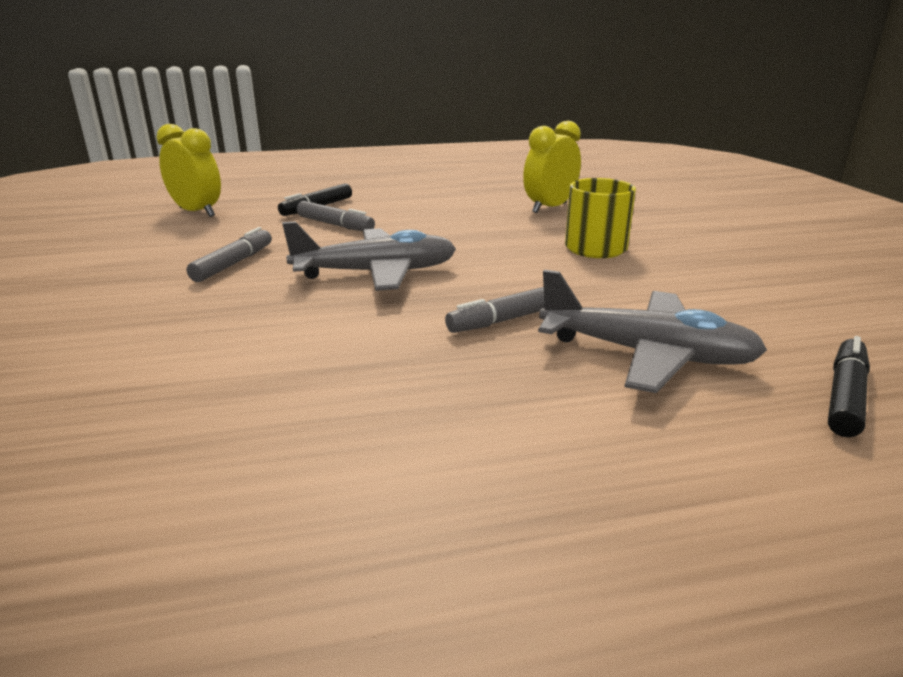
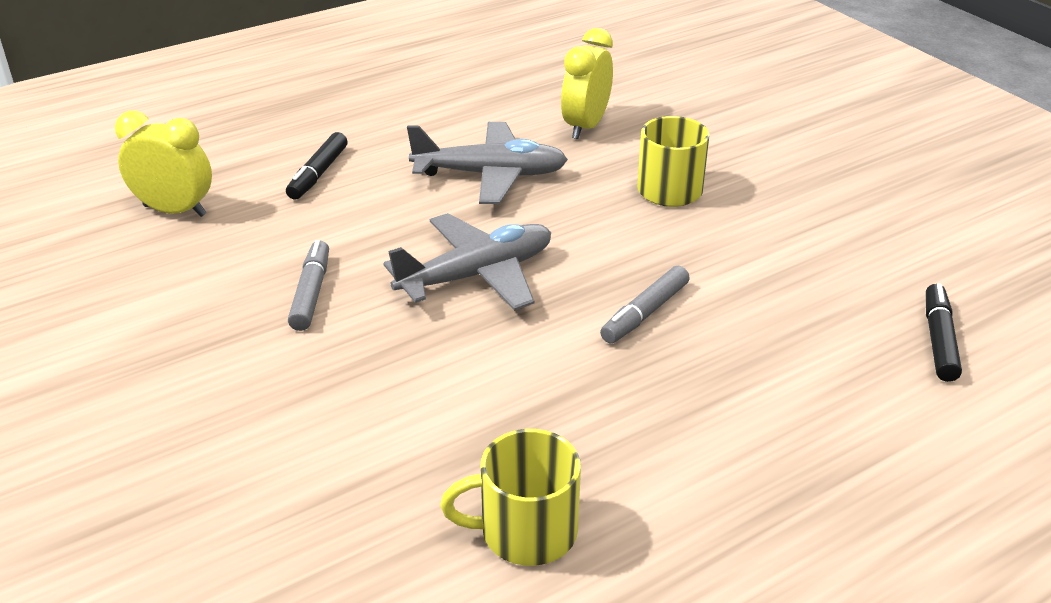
camera: 20 degrees left, 10 degrees up
(214, 470) = (525, 532): none -> yellow mug
(335, 225) = (367, 203): grey marker -> none
(646, 354) = (781, 329): grey plane -> grey plane (490, 175)

